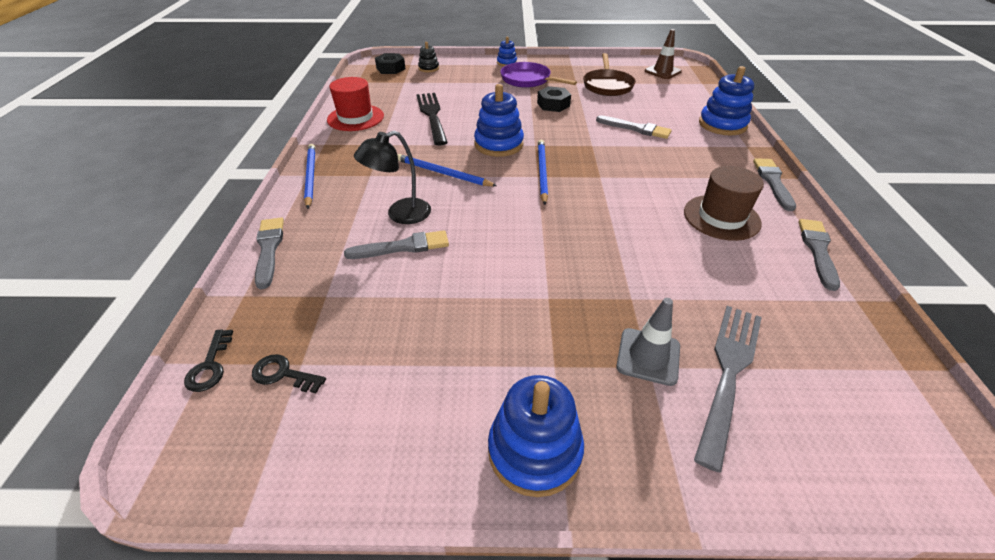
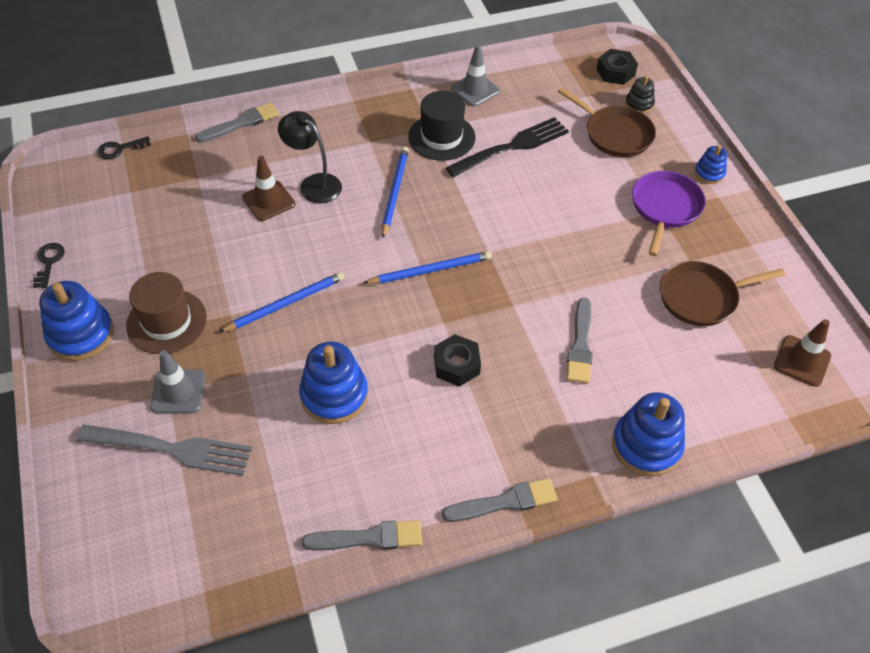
camera: 70 degrees right, 10 degrees up
(283, 374) = (120, 186): black key -> black key (49, 262)
(310, 176) = (351, 103): blue pencil -> blue pencil (286, 304)
(355, 118) = (475, 90): red hat -> grey traffic cone
(396, 141) = (441, 137): none -> black hat
(402, 247) = (268, 201): grey brush -> brown traffic cone
(450, 80) = (615, 134): none -> brown pan
(498, 144) = (474, 220): blue stacking toy -> blue stacking toy (334, 395)
(553, 104) = (604, 249): black nut -> black nut (456, 365)
(721, 217) = (402, 444): brown hat -> brown hat (167, 321)

